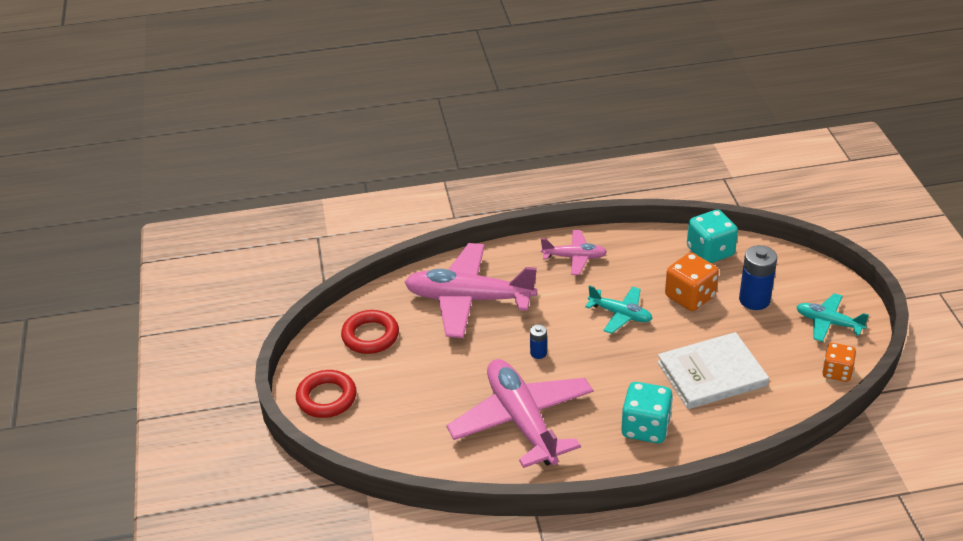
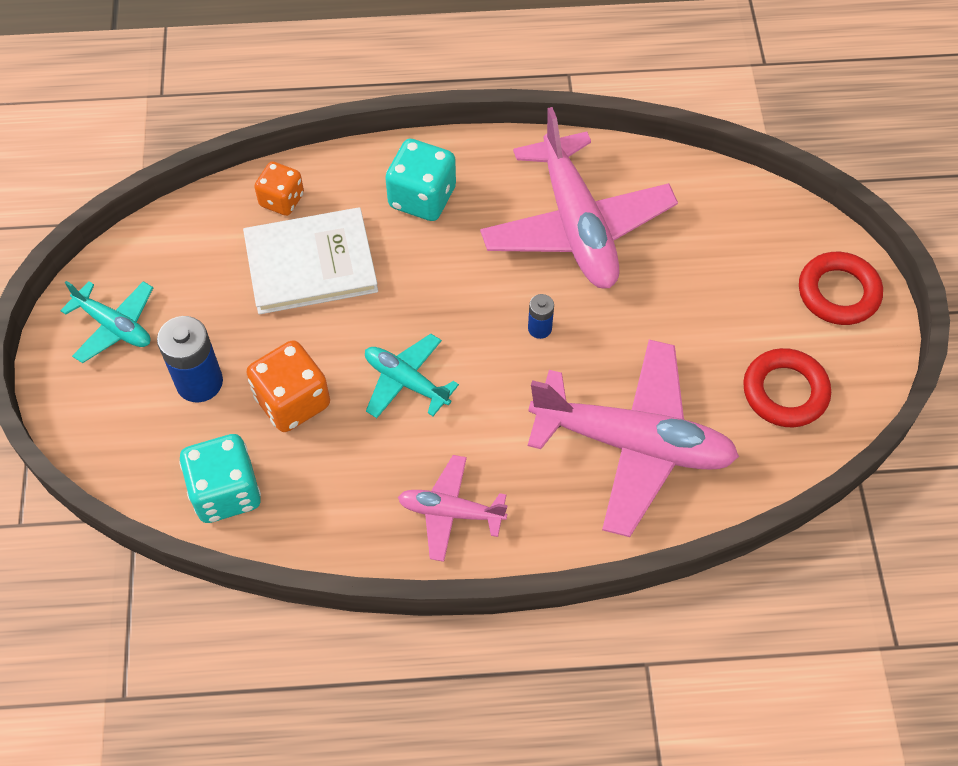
camera: 175 degrees left, 20 degrees up
(836, 372) = (146, 246): orange dice -> orange dice (282, 200)

